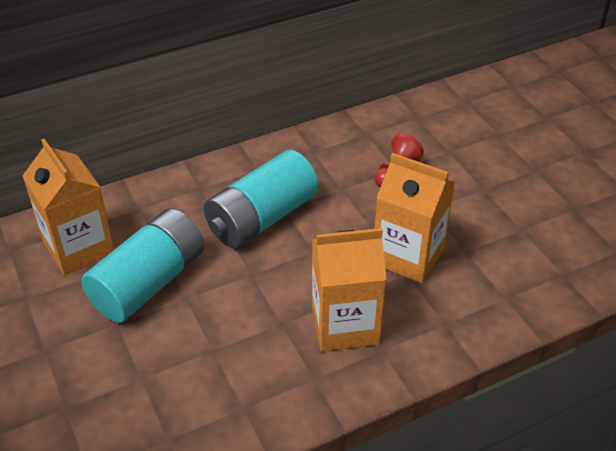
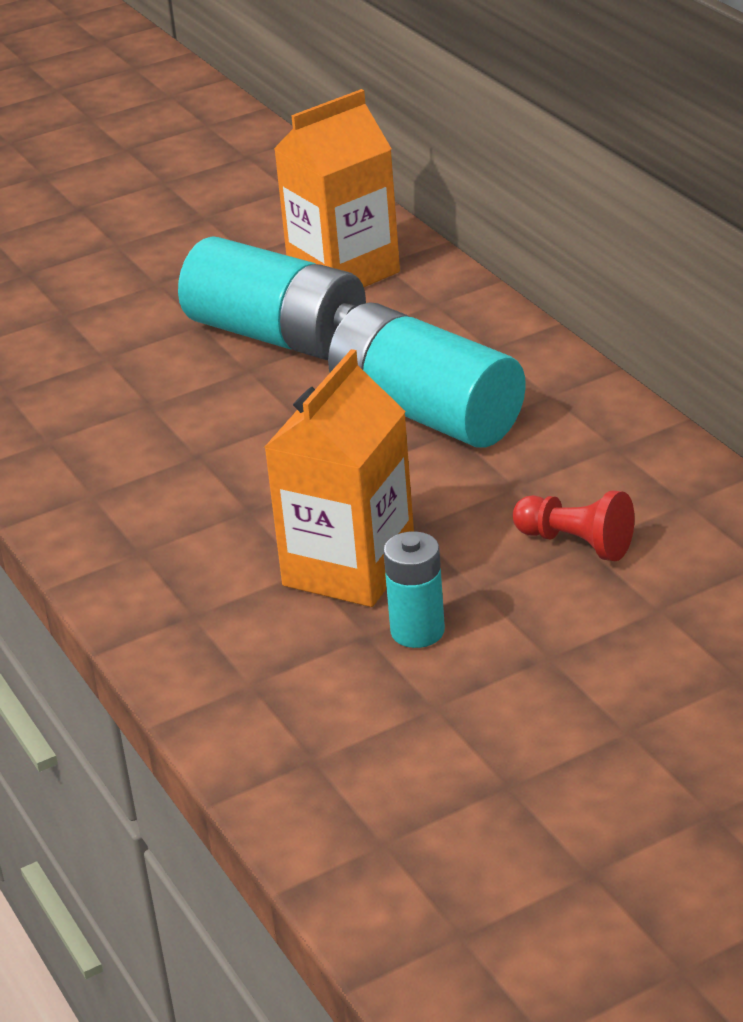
camera: 90 degrees right, 10 degrees down
(345, 324) = (192, 513): orange carton -> none
(464, 232) = (417, 631): none -> turquoise battery

